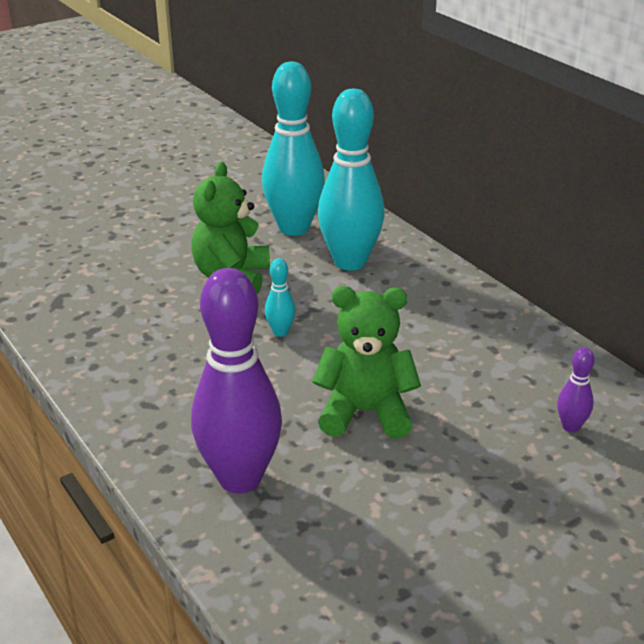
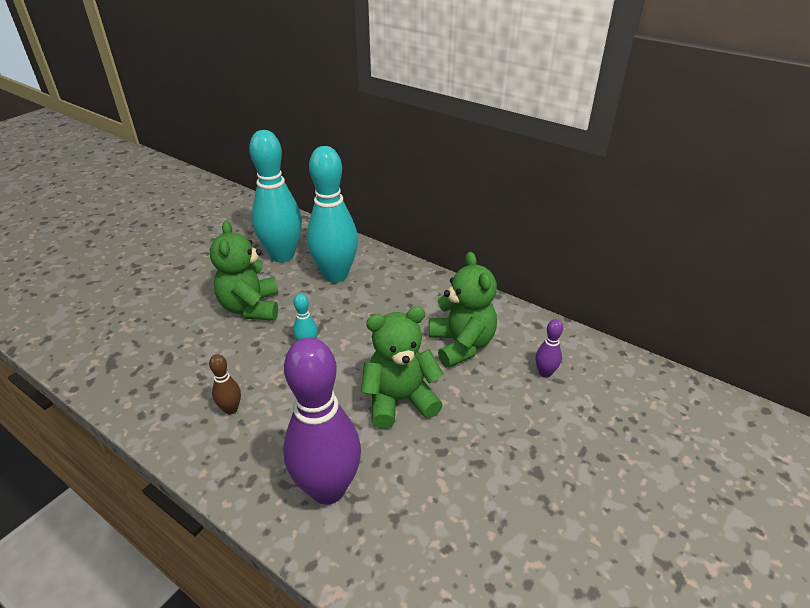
camera: 20 degrees left, 5 degrees up
(166, 376) = (231, 409): none -> brown bowling pin
(474, 371) = (461, 345): none -> green teddy bear

